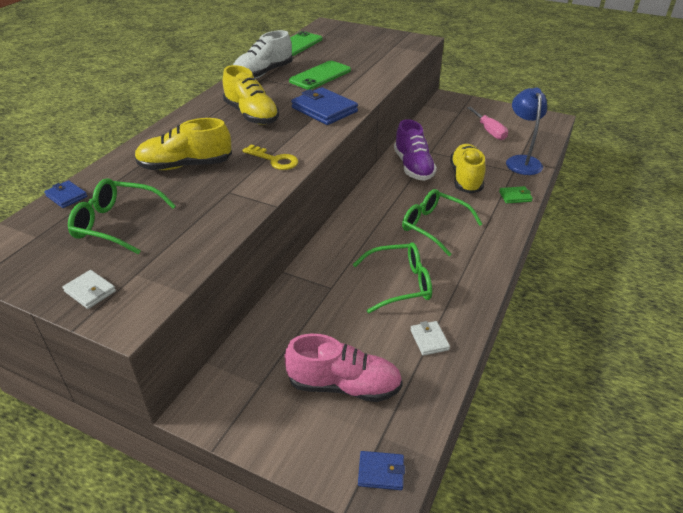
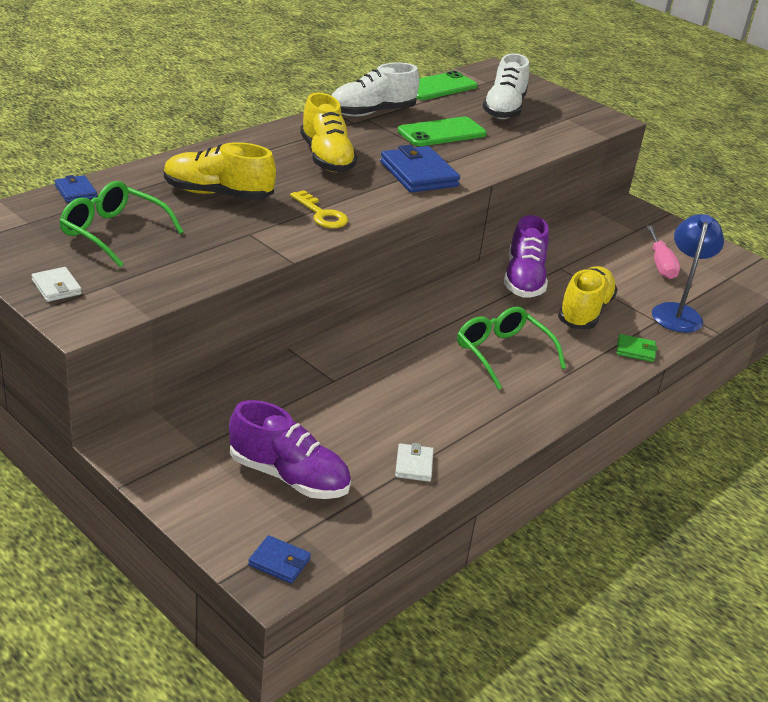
camera: 15 degrees right, 5 degrees down
(344, 385) = (289, 476): pink shoe -> purple shoe
(350, 49) = (504, 109): none -> white shoe
(400, 284) = (418, 400): green glasses -> none

